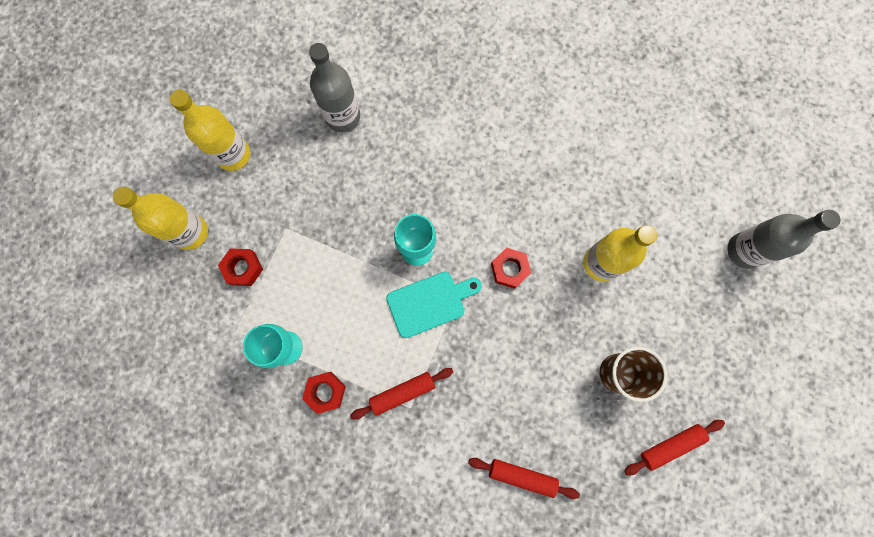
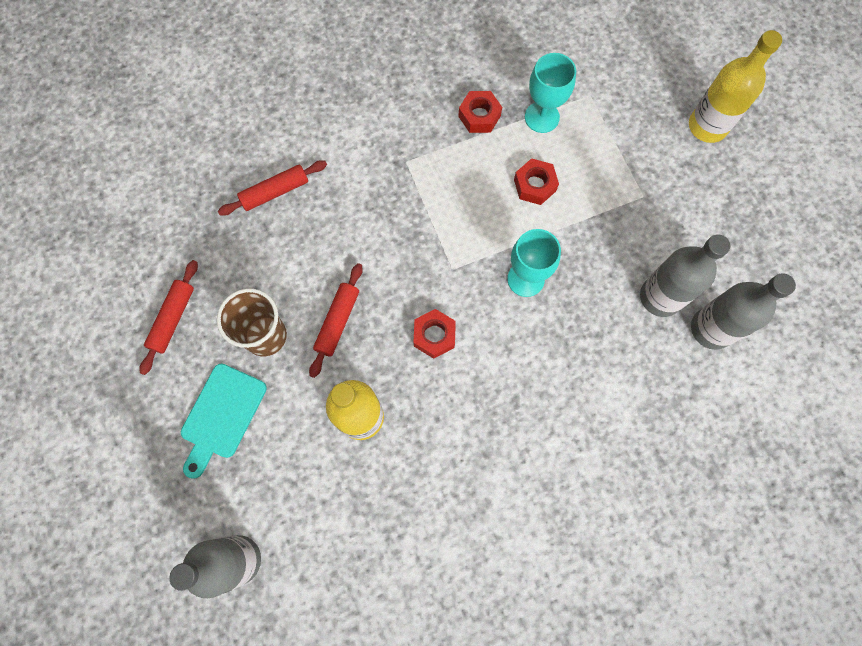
camera: 135 degrees right, 5 degrees down
(233, 154) = (753, 211): yellow bottle -> none
(243, 268) = (638, 139): red nut -> red nut (534, 185)
(349, 161) = (660, 297): none -> grey bottle
(402, 393) = (422, 166): red rolling pin -> red rolling pin (337, 322)
(430, 302) = (471, 248): turquoise cutting board -> turquoise cutting board (221, 415)

